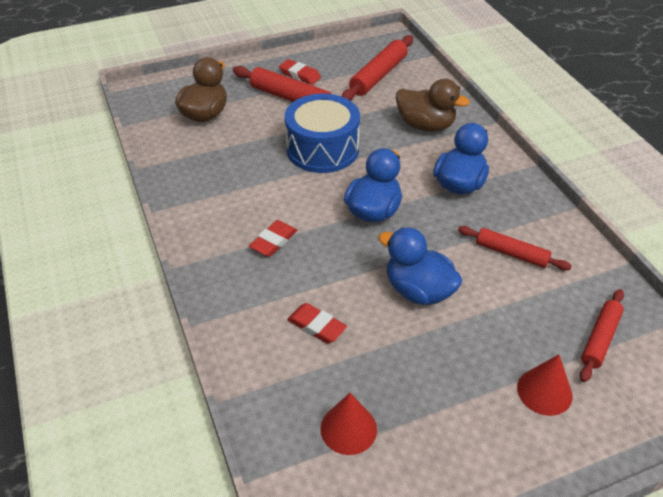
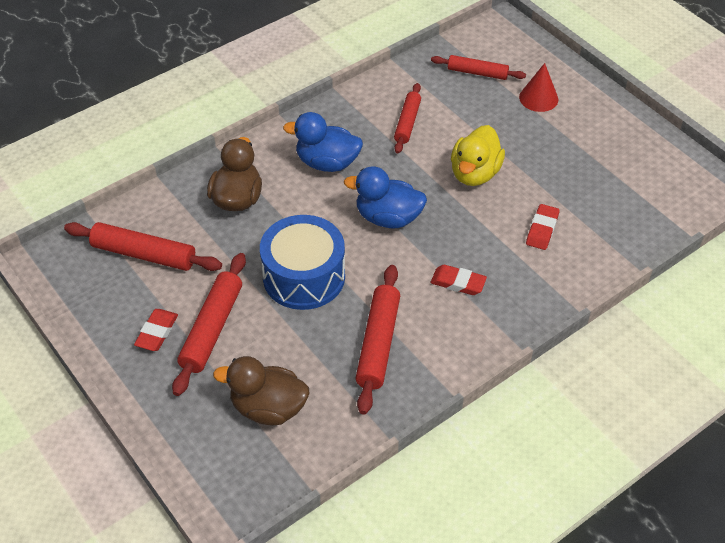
camera: 105 degrees left, 5 degrees up
(232, 178) = (378, 343): none -> red rolling pin
(348, 429) = (623, 192): red cone -> none
(418, 290) = (474, 173): blue duck -> yellow duck

